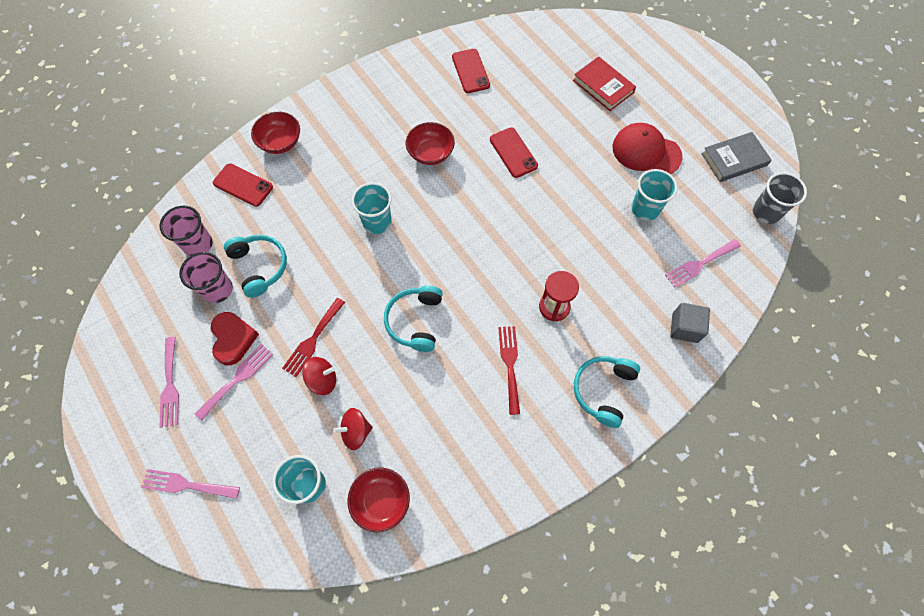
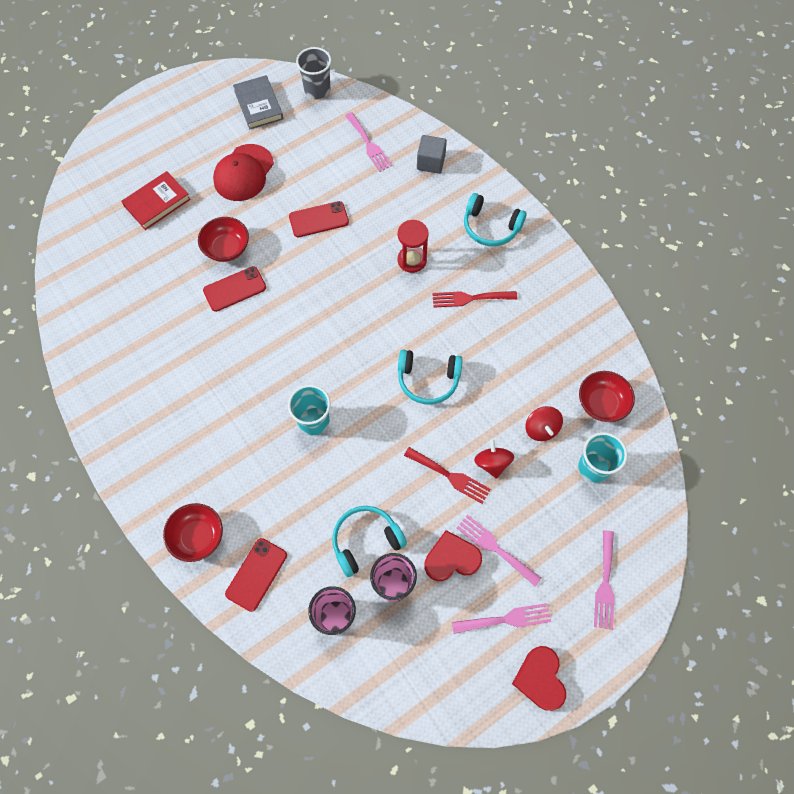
camera: 90 degrees left, 0 degrees up
(111, 413) = (540, 679): none -> red heart
(430, 153) = (228, 369): red bowl -> red bowl (227, 248)
(470, 71) = (117, 329): red phone -> red phone (318, 219)
(645, 209) = (309, 180): turquoise cup -> none

